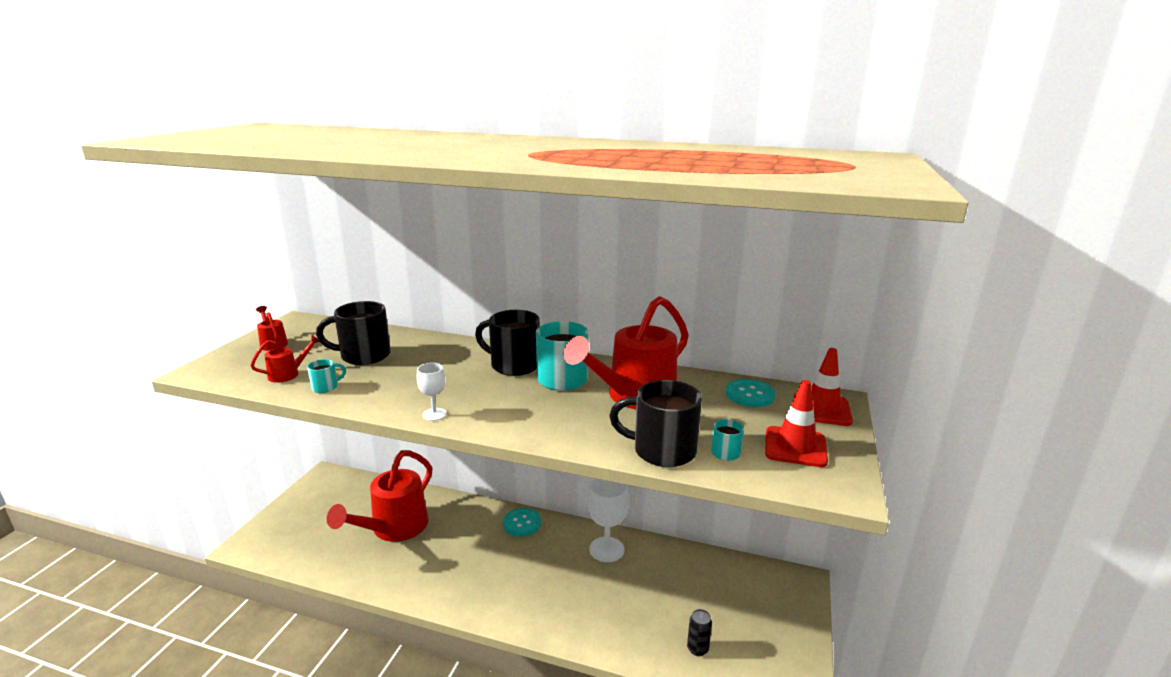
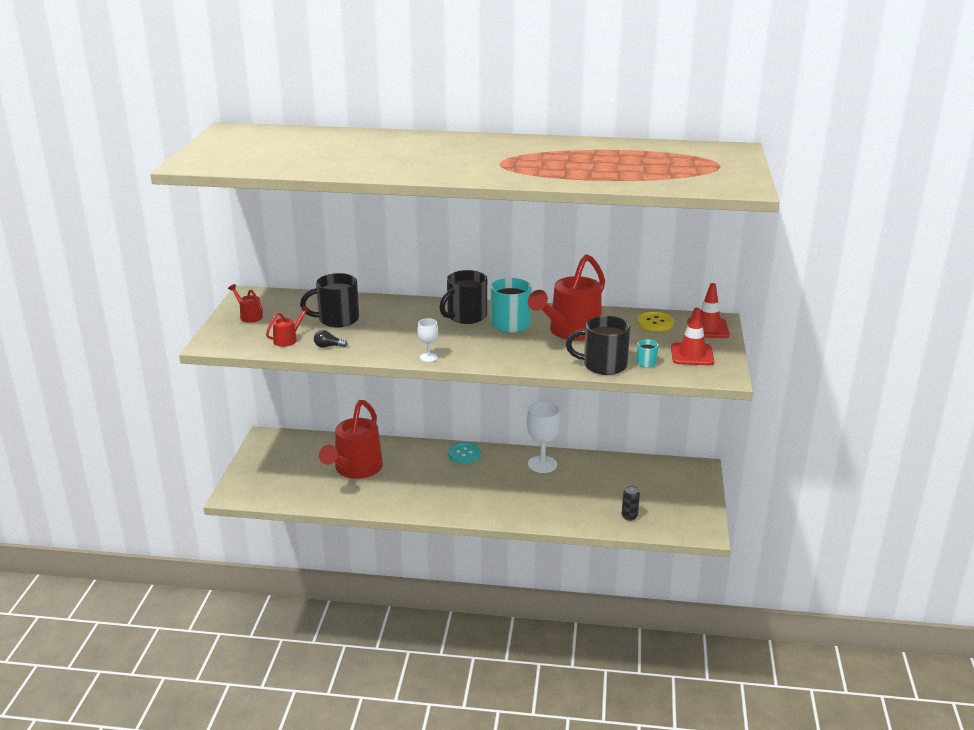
camera: 10 degrees left, 5 degrees up
(326, 387) = (328, 346): turquoise mug -> black light bulb
(513, 365) = (466, 316): black mug -> black mug turned 60 degrees counterclockwise
(750, 395) = (655, 323): turquoise button -> yellow button

